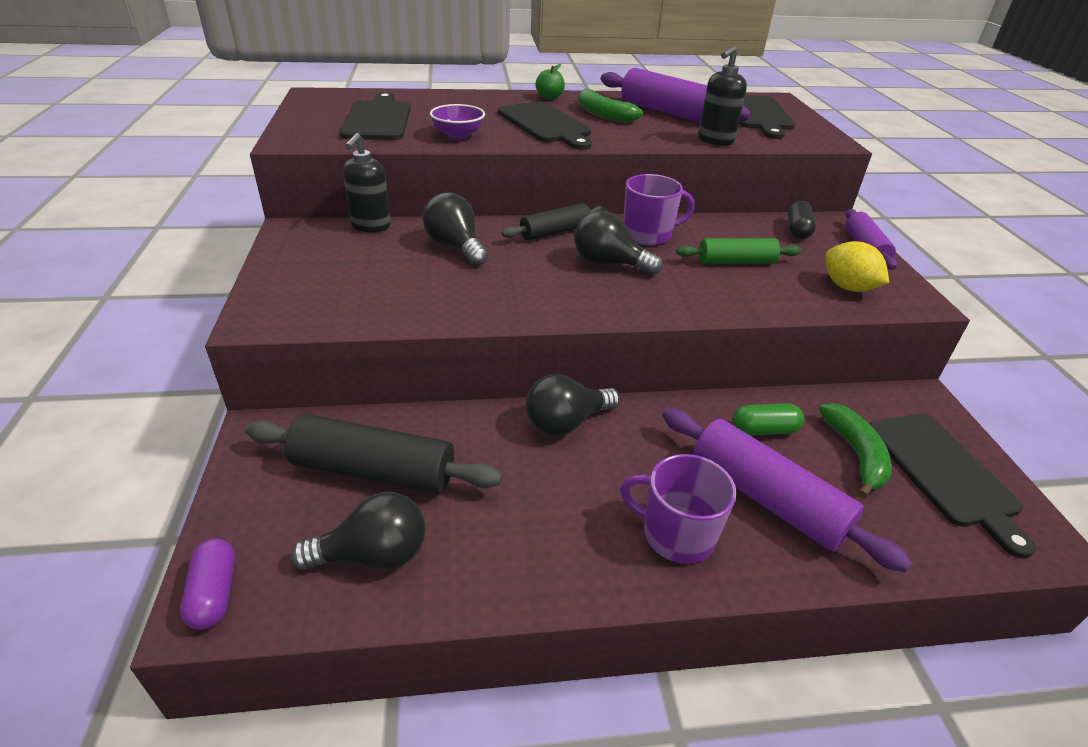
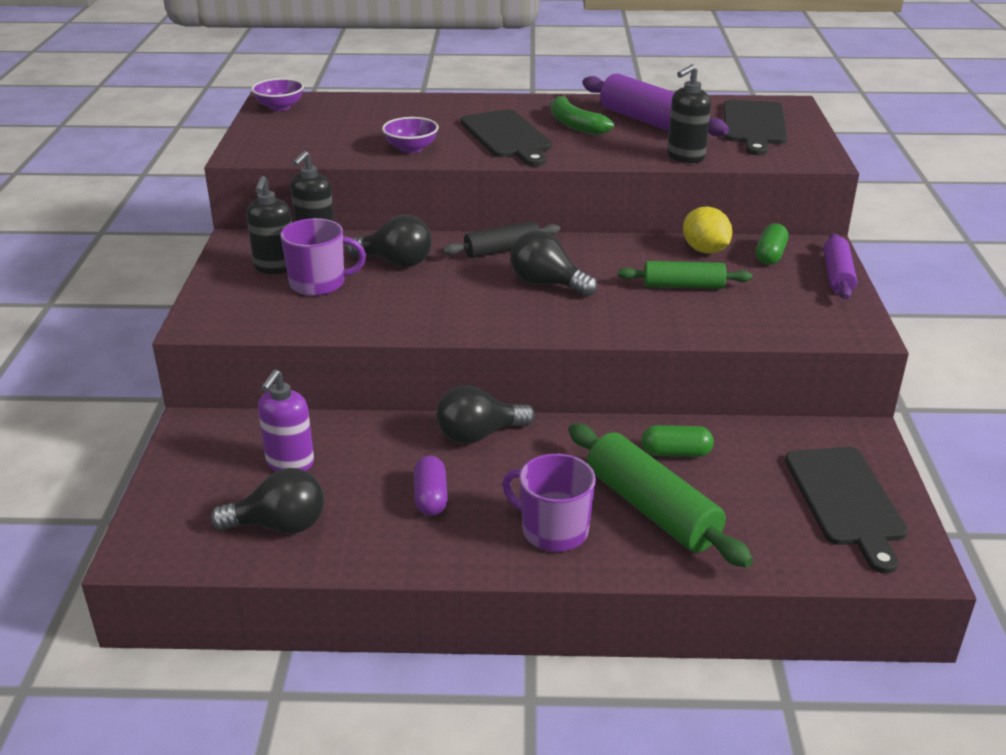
camera: 10 degrees right, 5 degrees down
(214, 593) = (147, 542): purple capsule -> purple capsule (431, 497)
(321, 100) = (280, 107): none -> purple bowl
(334, 255) = (275, 267): none -> black soap dispenser
(373, 471) = (290, 463): black rolling pin -> purple soap dispenser
(378, 119) = (333, 130): black cutting board -> none
(455, 247) = (395, 262): black light bulb -> black light bulb turned 135 degrees clockwise
(549, 97) = (524, 103): green apple -> none
(648, 234) = (600, 255): purple mug -> purple mug (319, 283)
(766, 498) = (651, 509): purple rolling pin -> green rolling pin
(797, 230) = (770, 255): black capsule -> green capsule
(848, 287) = (792, 316): yellow lemon -> yellow lemon (705, 250)
(856, 455) = (761, 479): green banana -> none

